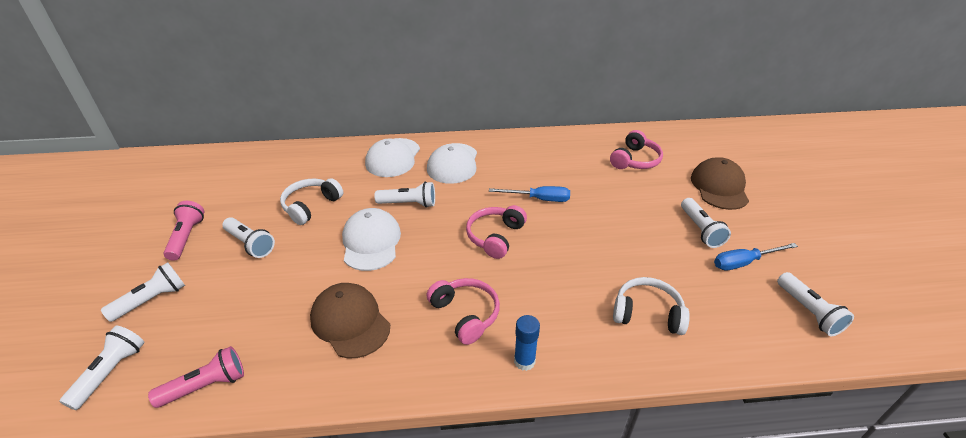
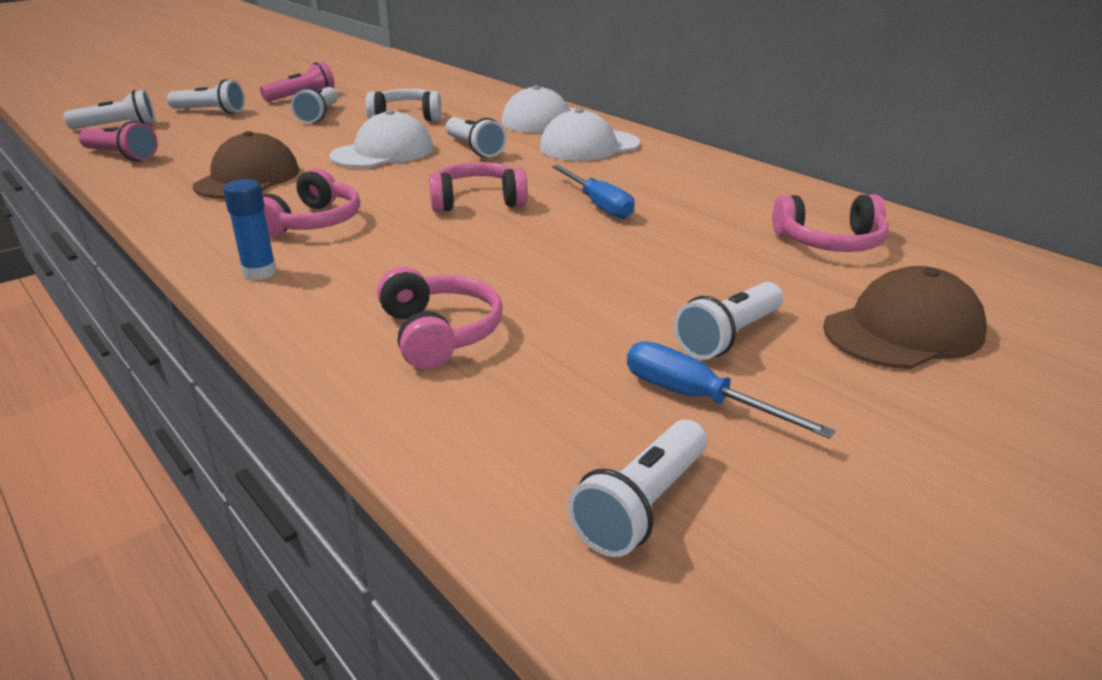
camera: 55 degrees right, 10 degrees down
(647, 313) = (439, 333): white headphones -> pink headphones

